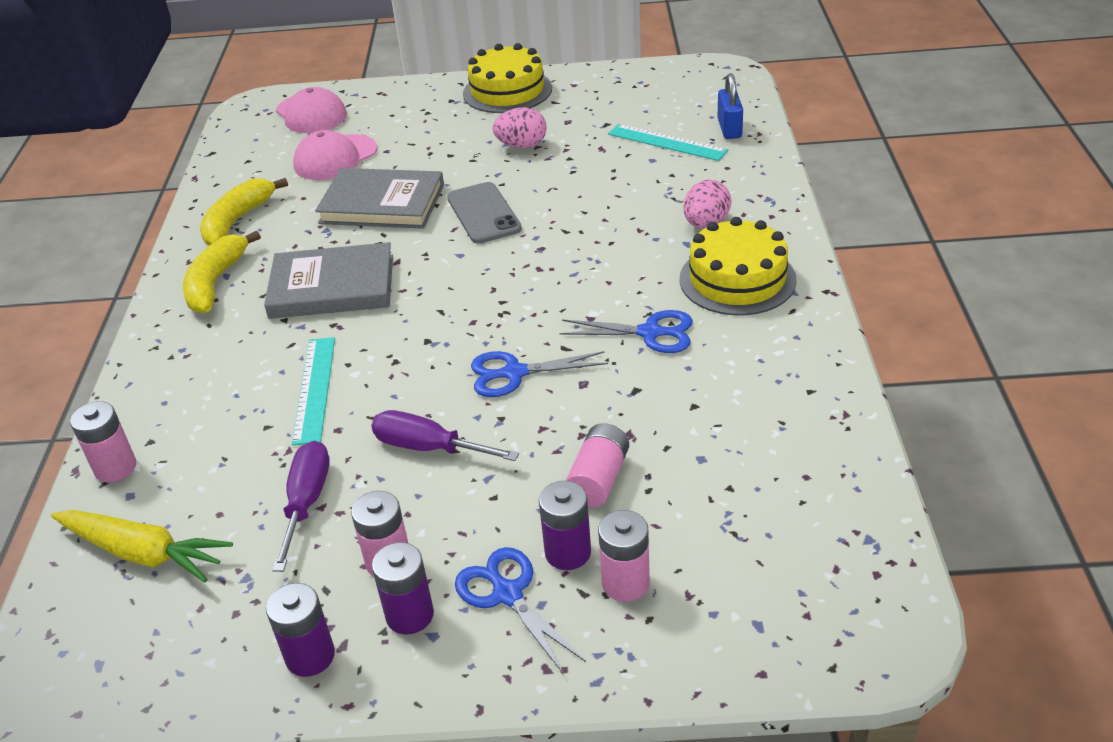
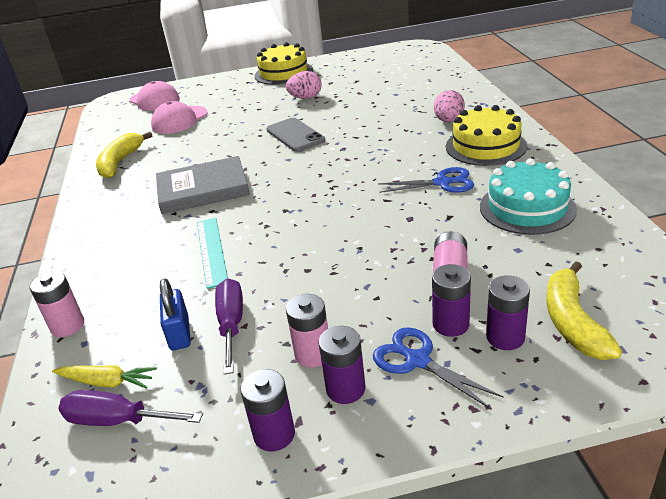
camera: 10 degrees left, 5 degrees down
(143, 553) = (107, 382): yellow carrot -> yellow carrot, size x0.65
(216, 282) = (115, 199): yellow banana -> yellow banana (572, 322)
(382, 204) = (222, 139): grey book -> none
(429, 448) = (313, 274): purple screwdriver -> purple screwdriver (117, 421)
(514, 373) = (357, 219): blue scissors -> none
(625, 583) = (505, 337): pink battery -> purple battery
(667, 142) = (401, 84): turquoise ruler -> none
(729, 129) = (437, 73): blue padlock -> blue padlock (179, 333)
(744, 394) = (527, 207): none -> turquoise cake

